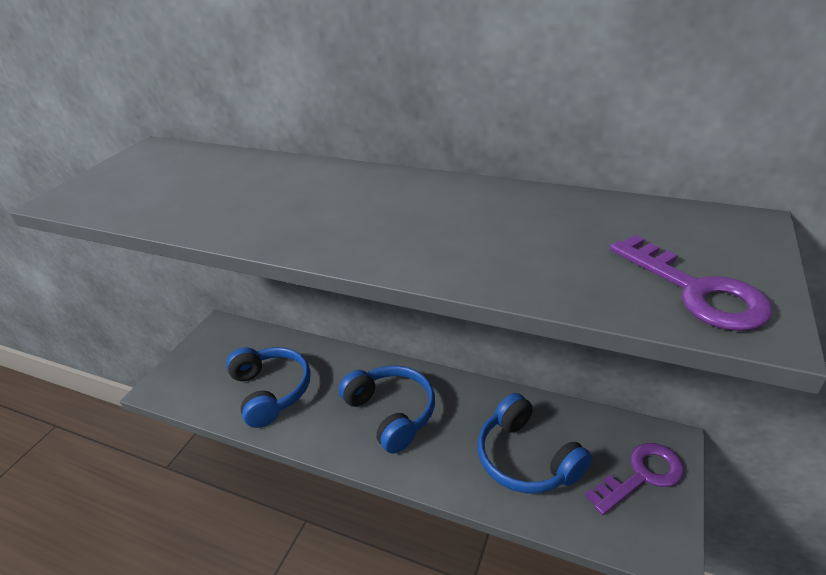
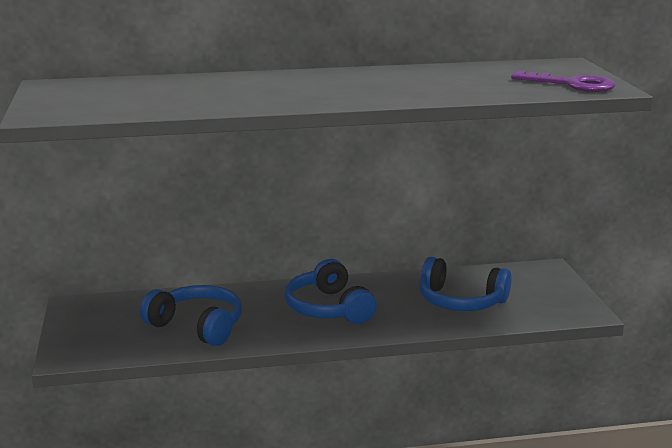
camera: 35 degrees left, 15 degrees down
(391, 413) = (328, 308): blue headphones -> blue headphones turned 135 degrees counterclockwise
(641, 475) = (544, 287): purple key -> none

